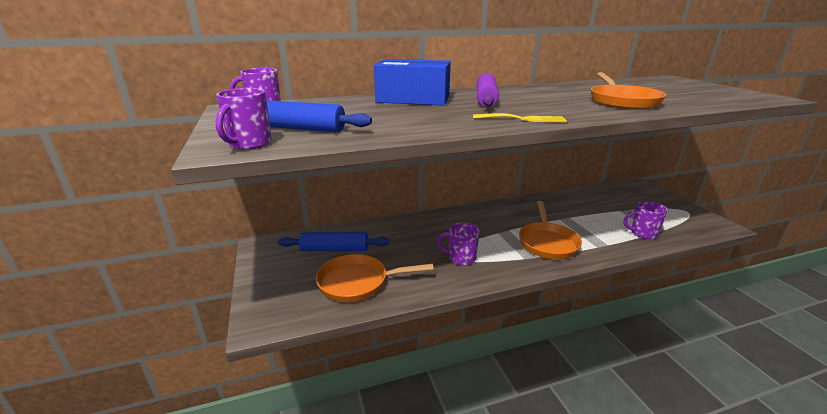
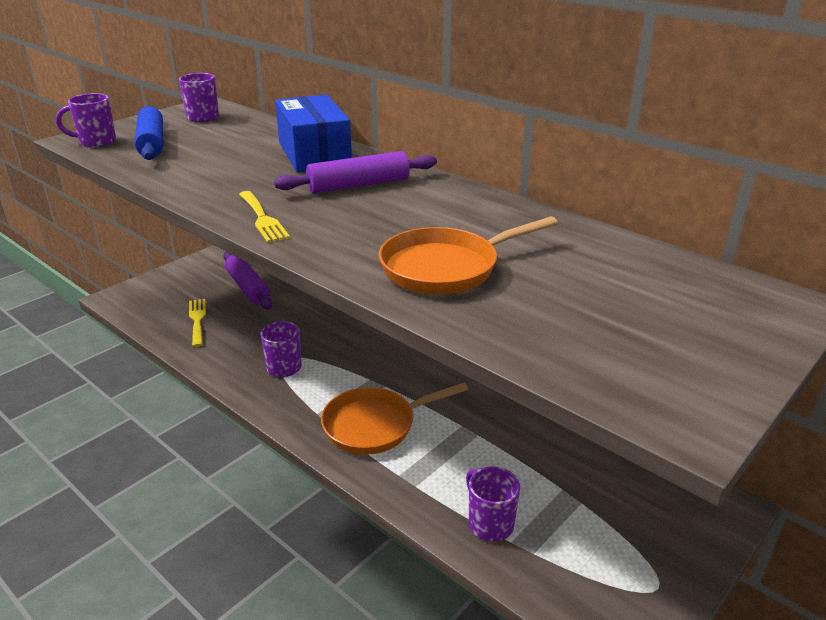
camera: 60 degrees right, 5 degrees up
(334, 249) = (247, 287): blue rolling pin -> purple rolling pin
(358, 282) = (197, 320): orange pan -> yellow fork

